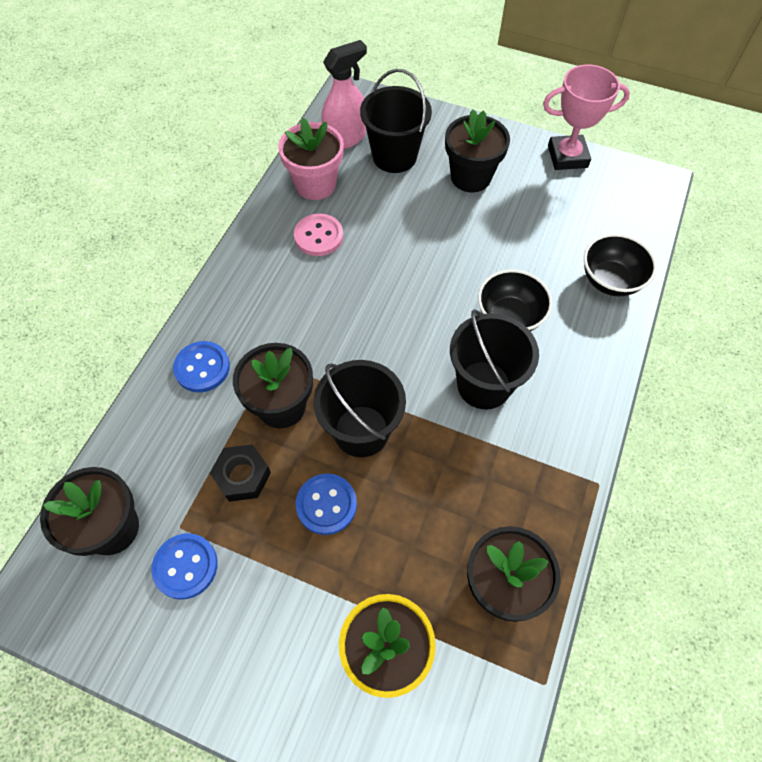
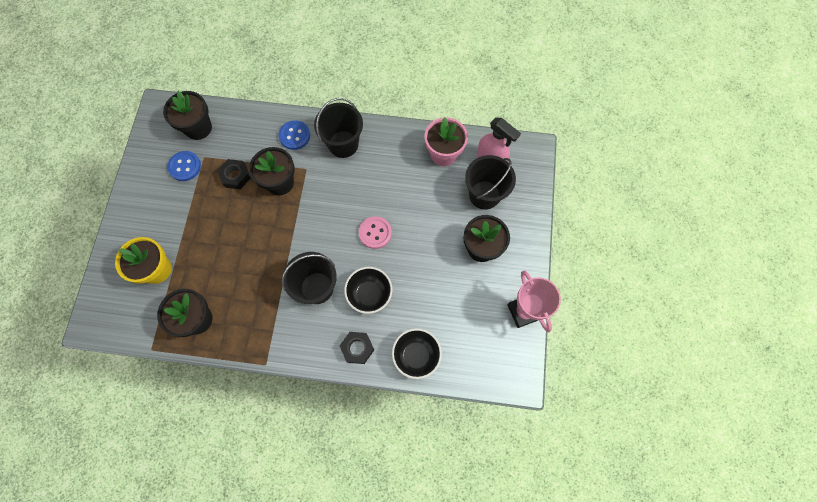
camera: 75 degrees right, 10 degrees up
(318, 236) = (402, 167): pink button -> pink button (375, 233)
(326, 504) = (227, 221): blue button -> none
(361, 431) = (273, 227): black bucket -> black bucket (343, 144)
(590, 349) = (357, 348): none -> black nut

